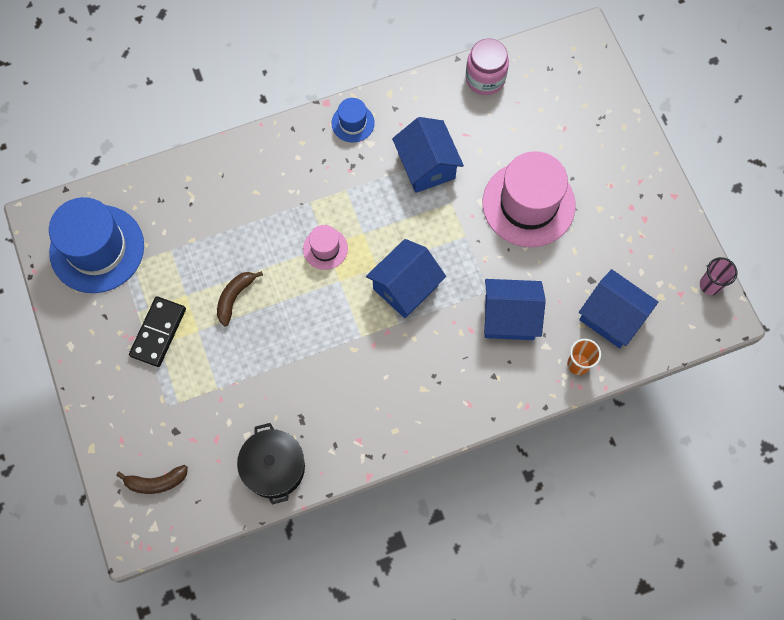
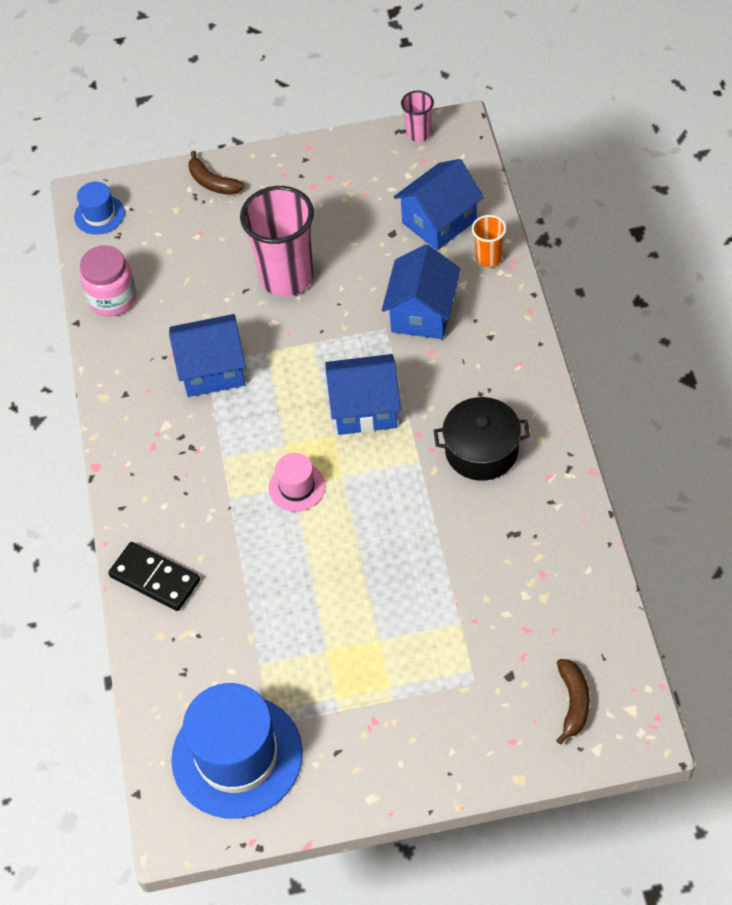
camera: 75 degrees left, 15 degrees down
(158, 332) = (372, 687): black domino -> black domino (155, 578)
(235, 297) = (341, 593): brown banana -> brown banana (212, 182)
(274, 467) = (570, 568): black pot -> black pot (481, 451)
(353, 123) = (132, 440): blue hat -> blue hat (99, 215)
(405, 287) = (365, 409): blue house -> blue house turned 60 degrees counterclockwise
(528, 204) = (286, 277): pink hat -> pink cup

